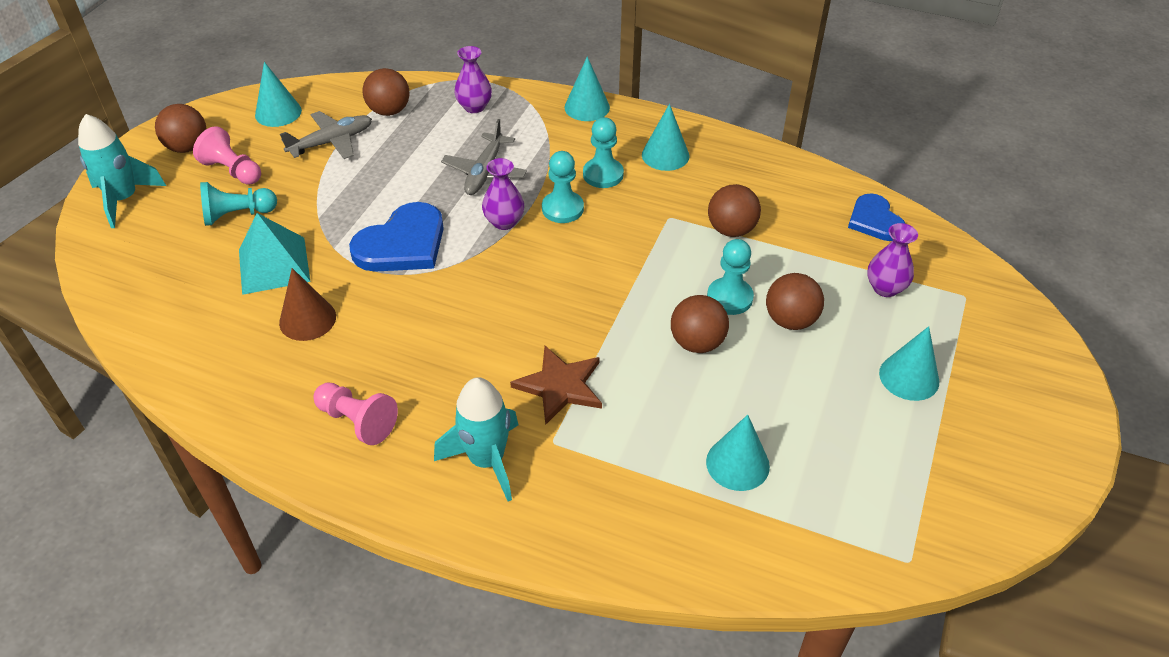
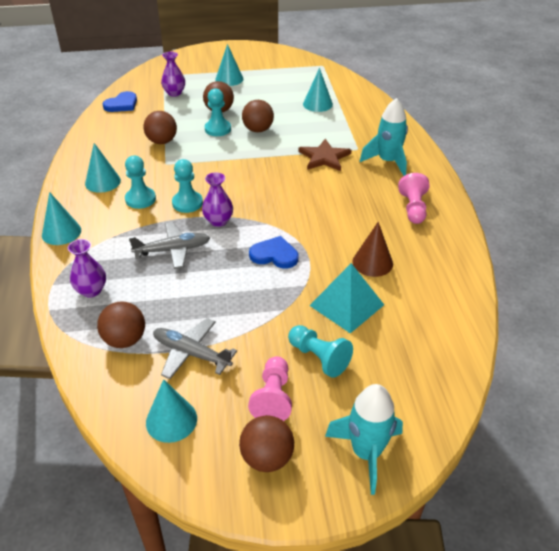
camera: 120 degrees left, 5 degrees down
(402, 244) = (274, 255): blue heart -> blue heart, size x0.64

